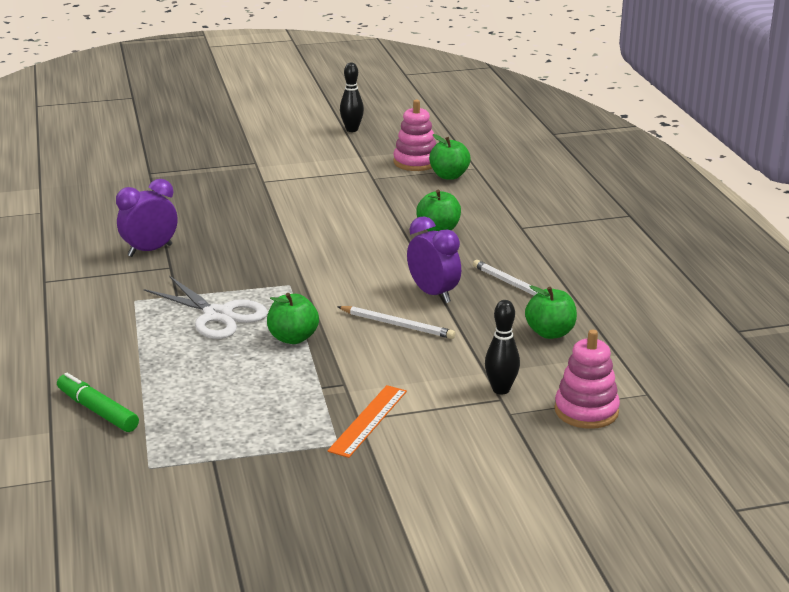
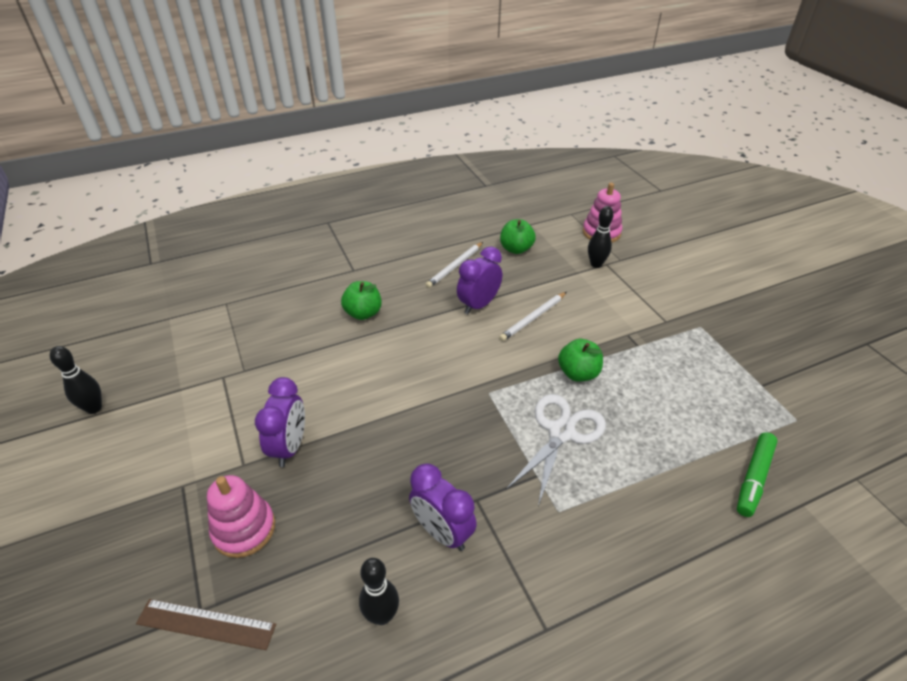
camera: 100 degrees left, 15 degrees up
(101, 226) = (382, 615): none -> black bowling pin
(138, 175) = (206, 624): none -> brown ruler
(271, 197) = (290, 447): none -> purple clock
(368, 420) = (665, 316): orange ruler -> none
(397, 325) = (533, 318): white pencil -> white pencil turned 150 degrees counterclockwise
(416, 162) = (206, 344): pink stacking toy -> pink stacking toy (244, 529)
(449, 176) = (244, 318): green apple -> none

